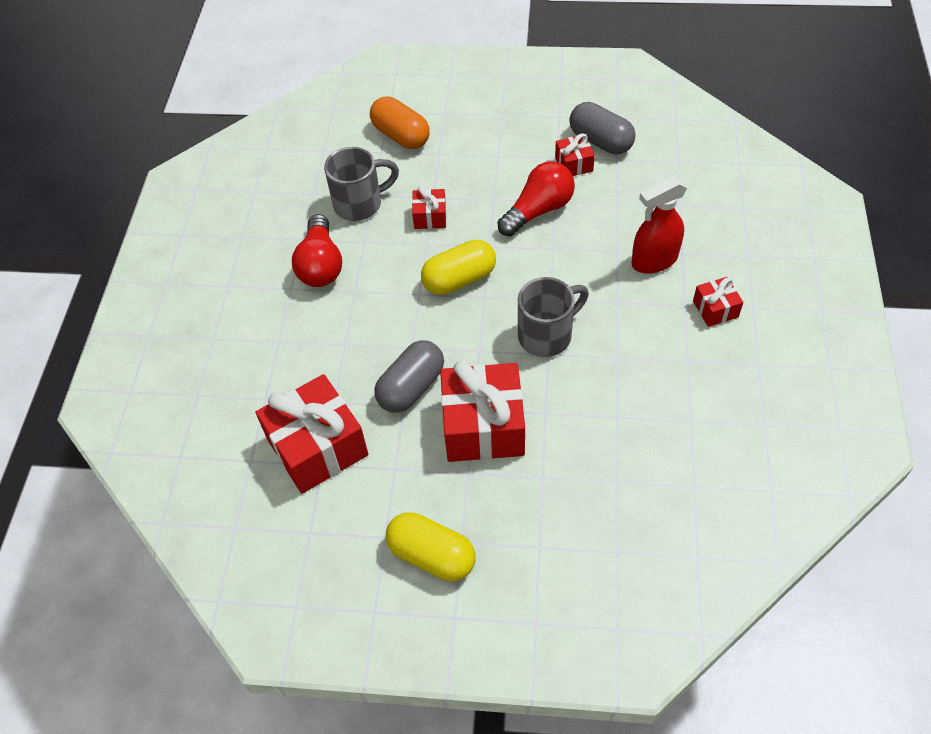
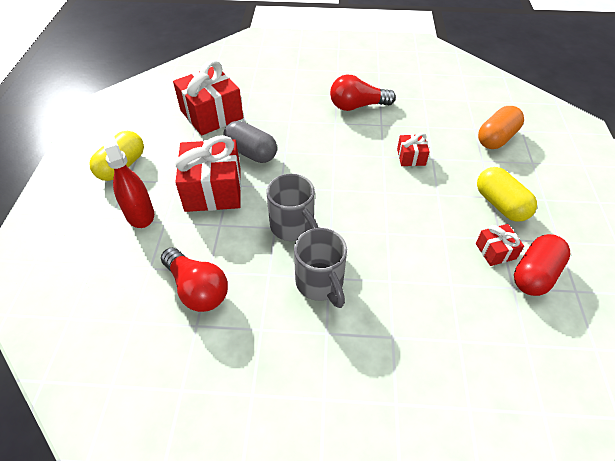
camera: 85 degrees right, 5 degrees down
(360, 204) = (417, 121): grey mug -> grey mug (320, 283)
(459, 279) = (348, 175): yellow capsule -> yellow capsule (500, 204)
(538, 210) = (430, 224): red light bulb -> red light bulb (197, 289)
(600, 141) = (535, 274): grey capsule -> red capsule
(654, 260) = (380, 310): red spray bottle -> red spray bottle (139, 214)
(715, 309) = (321, 360): red gift -> none

